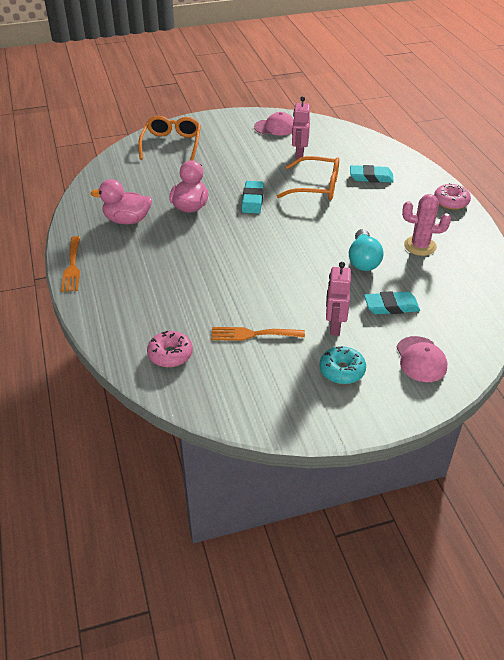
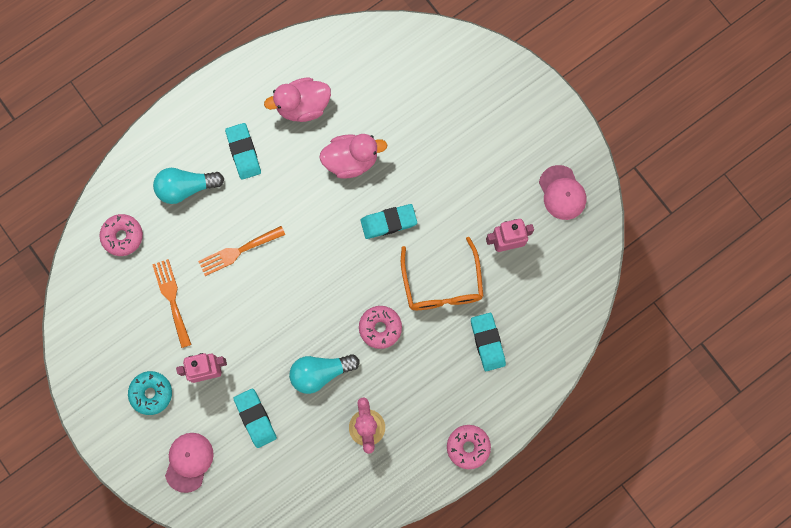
camera: 70 degrees right, 35 degrees up
(72, 267) = (209, 91): orange fork -> orange fork (238, 251)
(127, 220) = (303, 106): pink duck -> pink duck turned 90 degrees counterclockwise
(142, 260) = (243, 152): none -> turquoise eraser
(151, 301) = (186, 188): none -> turquoise light bulb
(172, 144) = (472, 85): orange glasses -> none
(337, 222) = (380, 328): none -> pink donut
(421, 359) = (189, 462): pink cap -> pink cap turned 135 degrees clockwise

